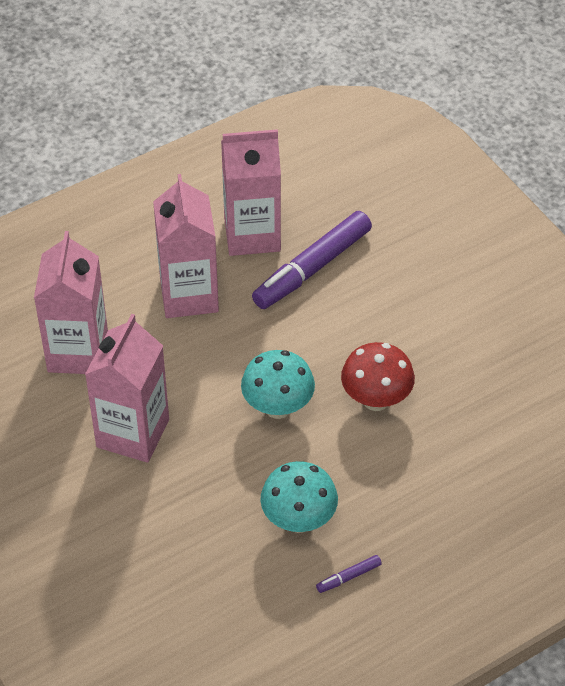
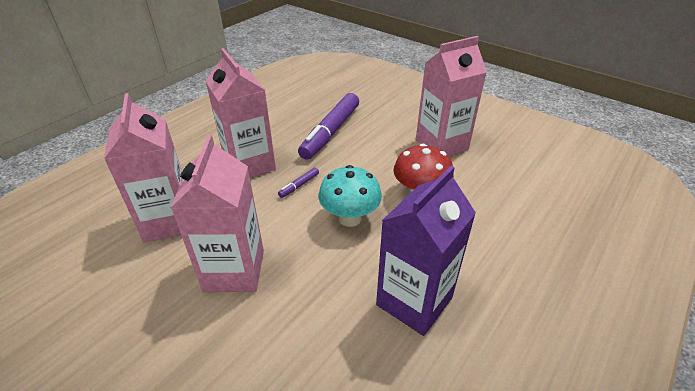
camera: 20 degrees left, 10 degrees down
(252, 234) = (281, 124): pink carton -> pink carton (441, 144)
(298, 520) = (414, 301): turquoise mushroom -> purple carton
(348, 577) = (488, 340): purple marker -> purple marker (299, 185)

